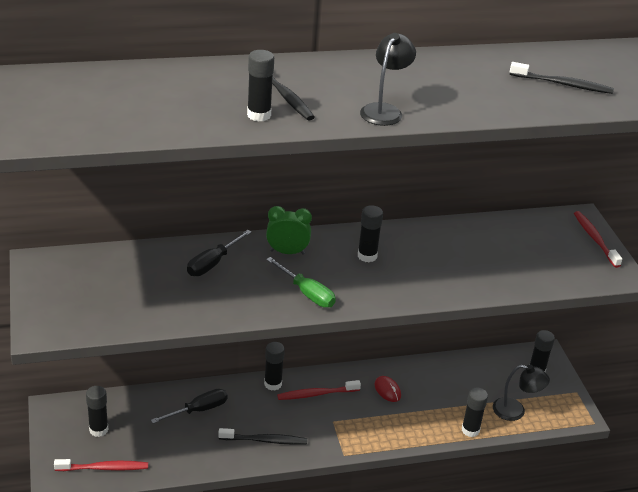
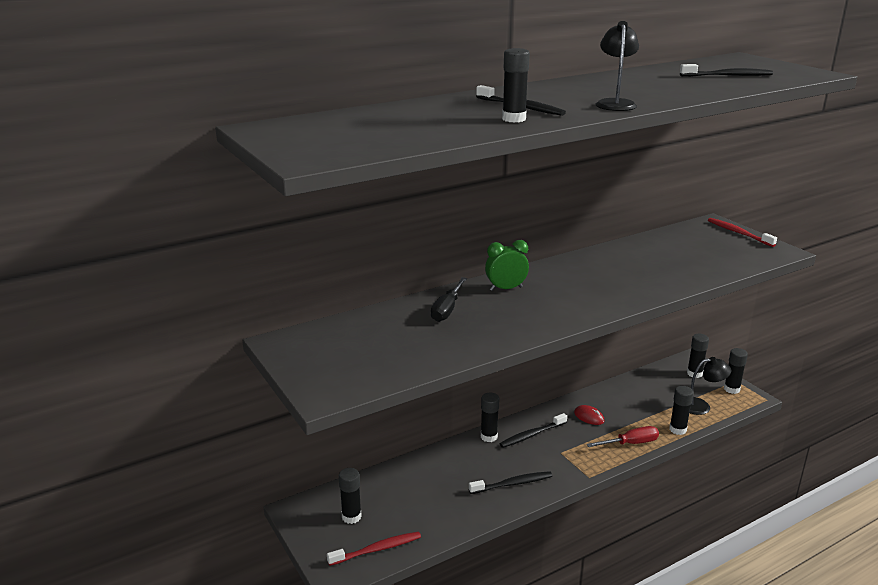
camera: 15 degrees left, 10 degrees down
(198, 410) = (436, 475): black screwdriver -> none
(307, 293) = (549, 313): green screwdriver -> none
(316, 394) = (532, 435): red toothbrush -> black toothbrush
(367, 256) = (575, 278): black glue stick -> black glue stick (731, 389)
(410, 431) = (630, 443): none -> red screwdriver

